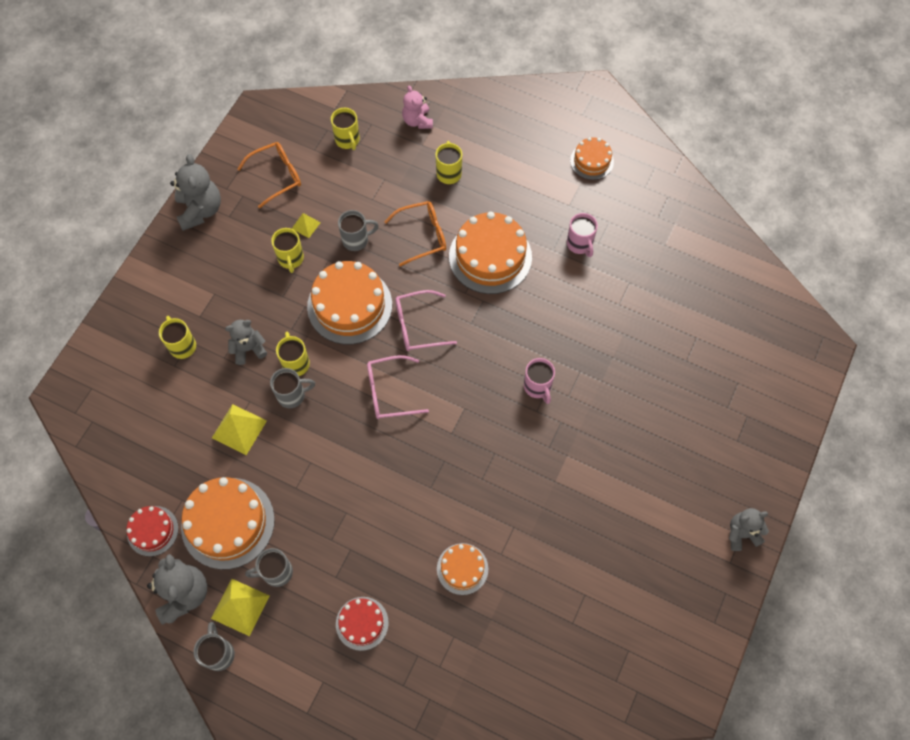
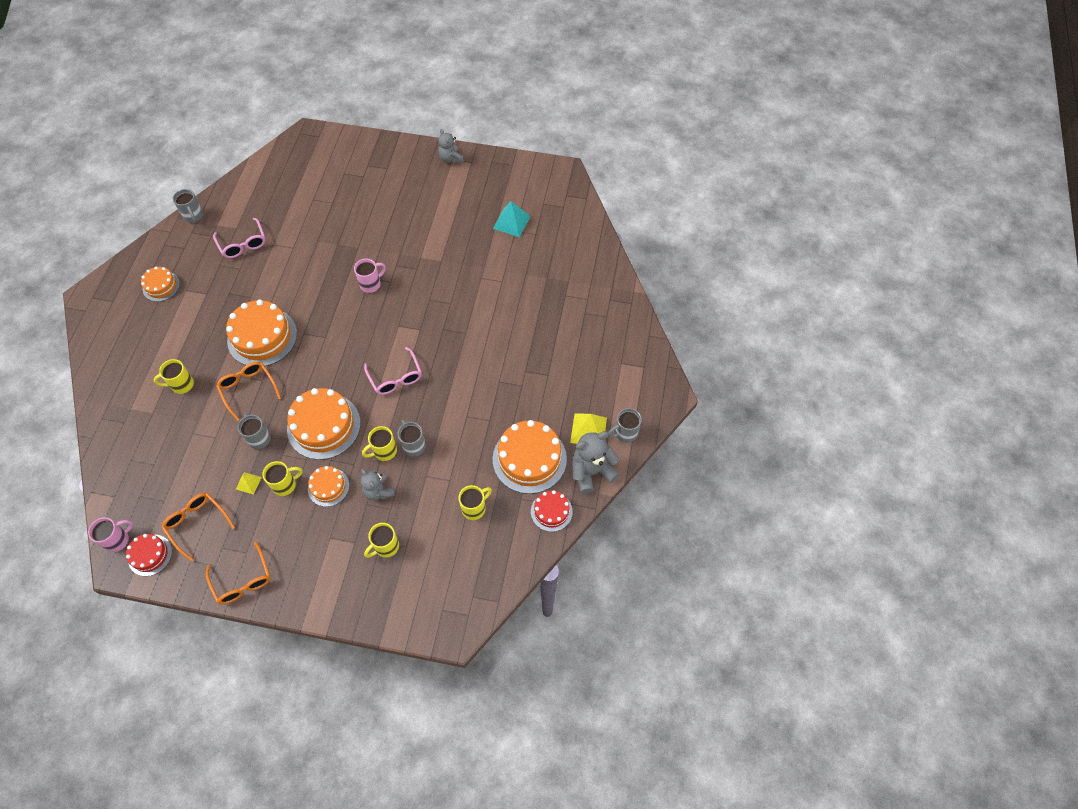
camera: 105 degrees left, 5 degrees down
(200, 210) = (242, 580): grey teddy bear -> orange glasses
(239, 429) = (451, 475): yellow pyramid -> none
(276, 572) = (556, 414): grey mug -> grey mug (194, 216)
(347, 140) = (151, 474): yellow mug -> yellow mug (474, 508)
(362, 623) = (574, 350): red cake -> red cake (150, 555)
(417, 121) = (126, 422): pink teddy bear -> none
(418, 326) = (334, 372): pink glasses -> pink glasses (243, 244)
(462, 569) = (518, 300): orange cake -> orange cake (328, 487)
(580, 244) = (243, 280): pink mug -> pink mug (118, 540)
(602, 594) = (511, 222): none -> turquoise pyramid

